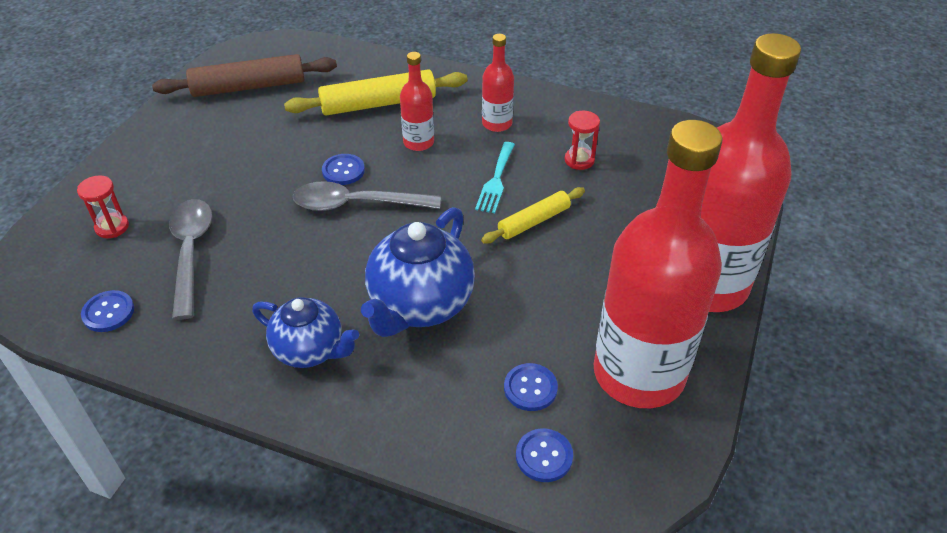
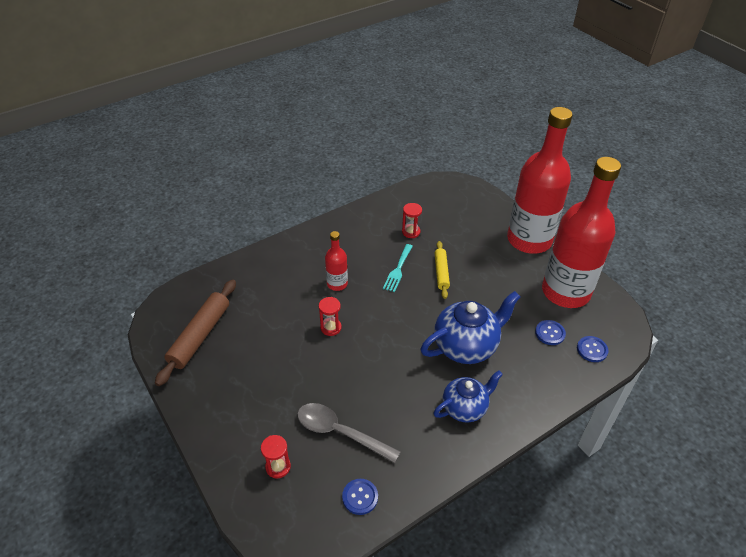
camera: 55 degrees left, 0 degrees up
(343, 171) = (331, 327): blue button -> red hourglass
(357, 204) = (366, 335): grey spoon -> none
(378, 104) = (284, 283): yellow rolling pin -> none
(420, 305) = (466, 346): blue teapot -> blue teapot turned 90 degrees counterclockwise
(496, 180) = (398, 270): turquoise fork -> turquoise fork turned 60 degrees clockwise
(497, 123) = (352, 245): red bottle -> none

